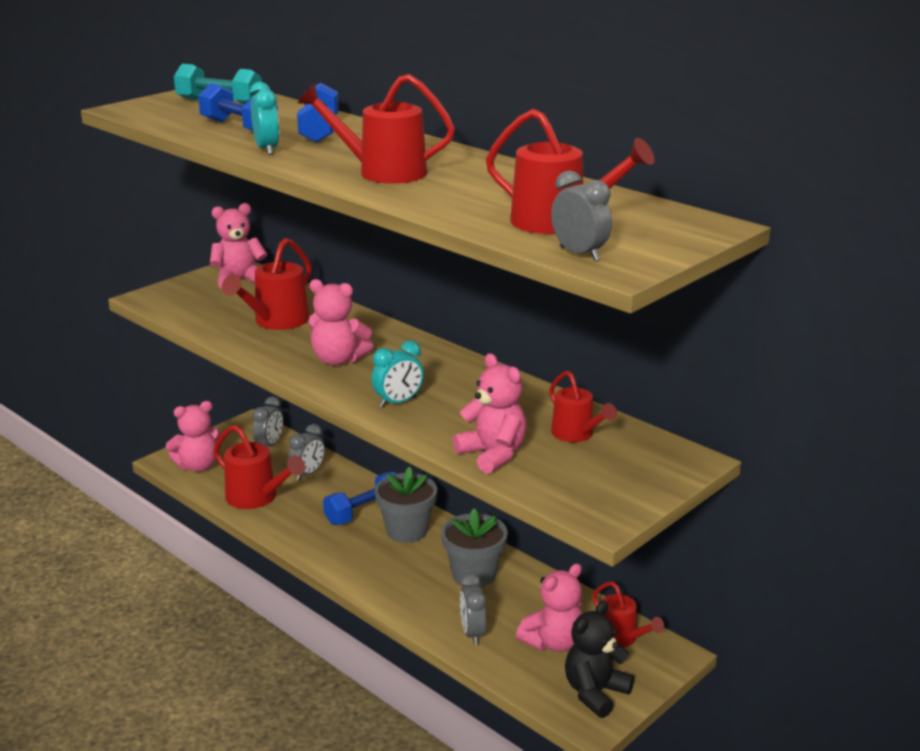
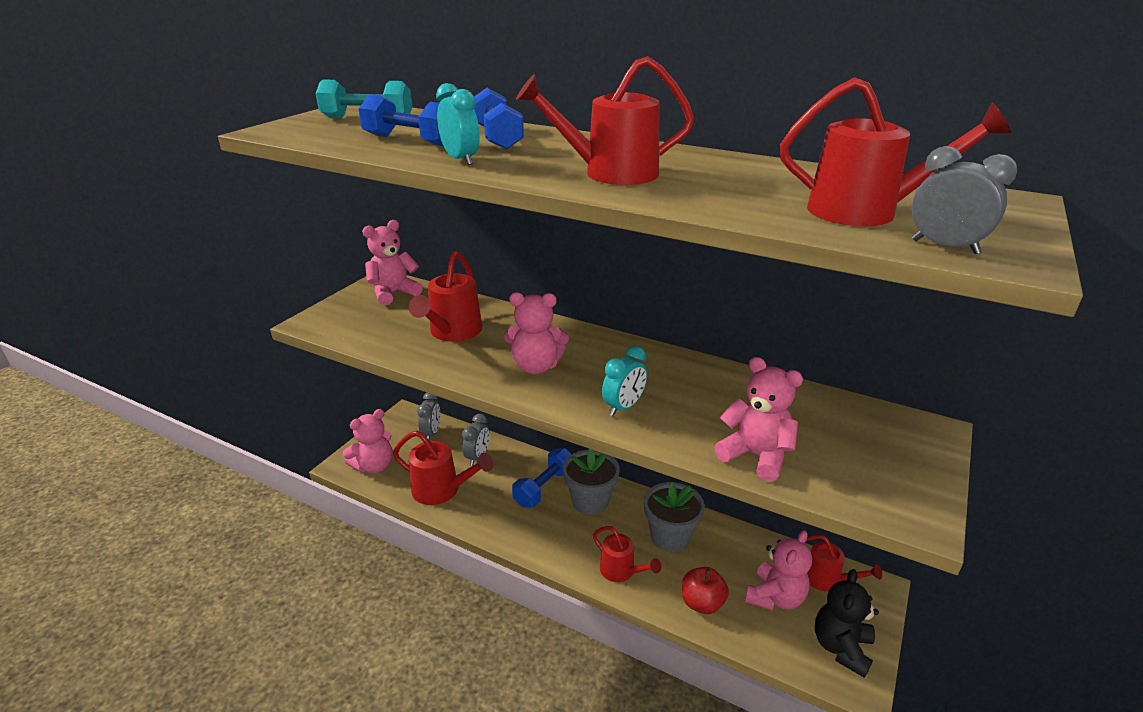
camera: 15 degrees left, 5 degrees up
(472, 633) = (702, 603): grey clock -> red apple
(577, 435) = (812, 418): red watering can -> red watering can (622, 571)

